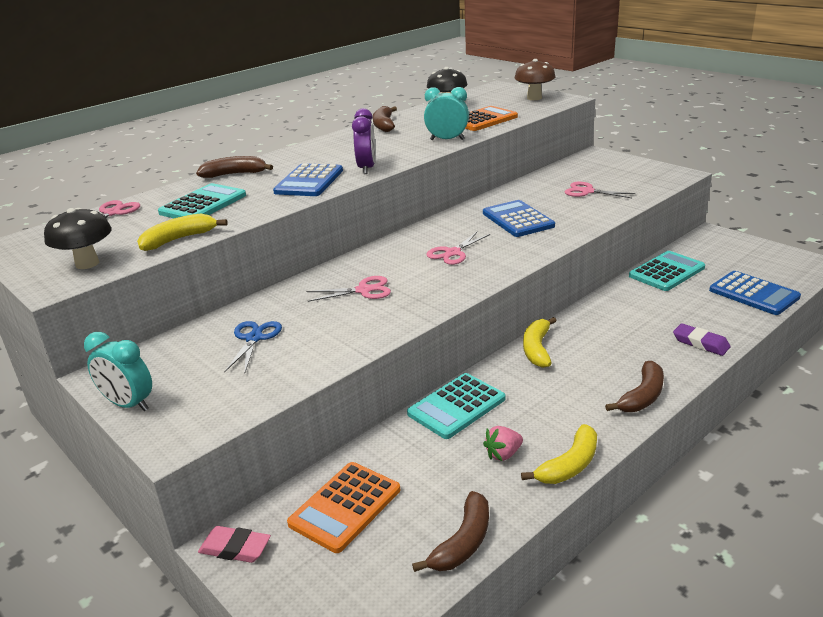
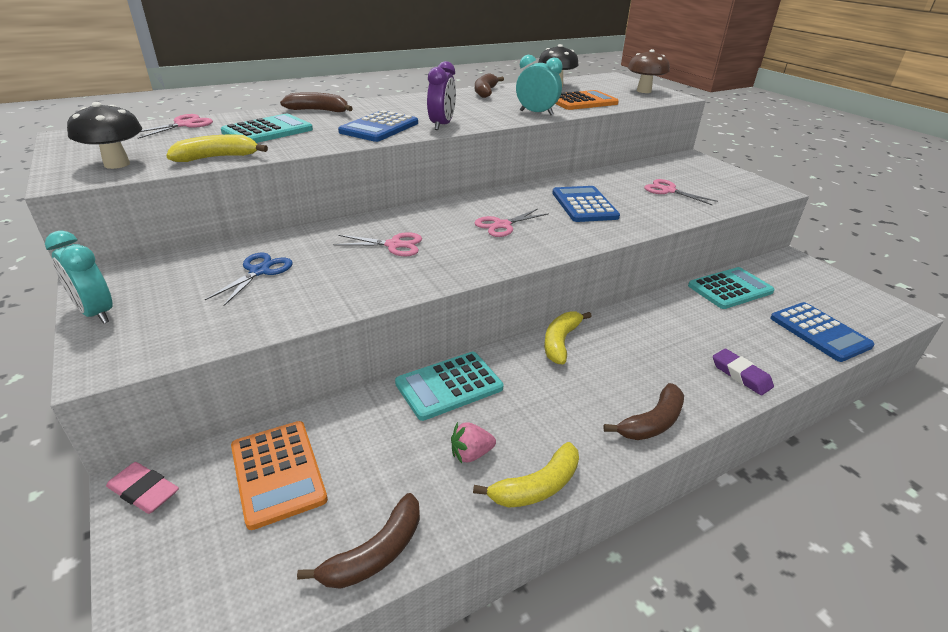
camera: 10 degrees right, 5 degrees up
(345, 507) = (278, 473): orange calculator -> orange calculator turned 75 degrees counterclockwise

